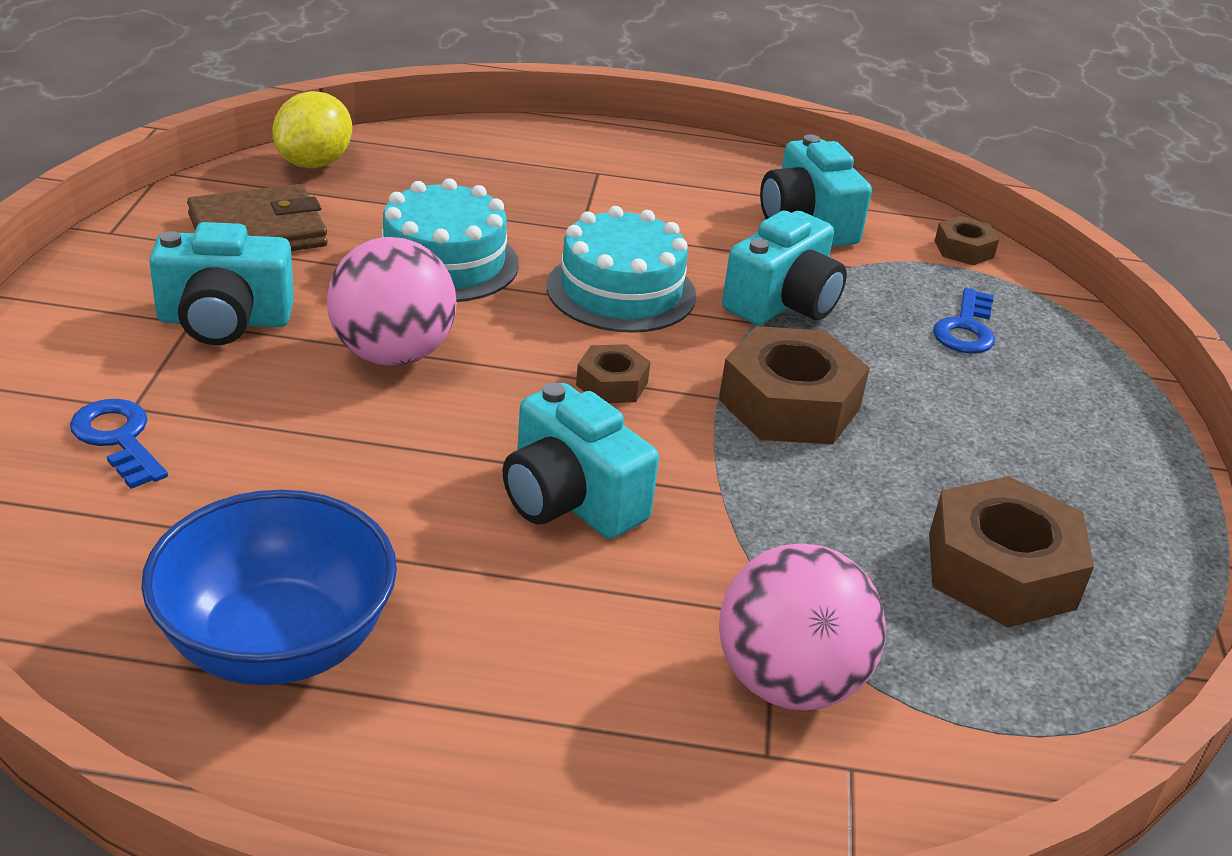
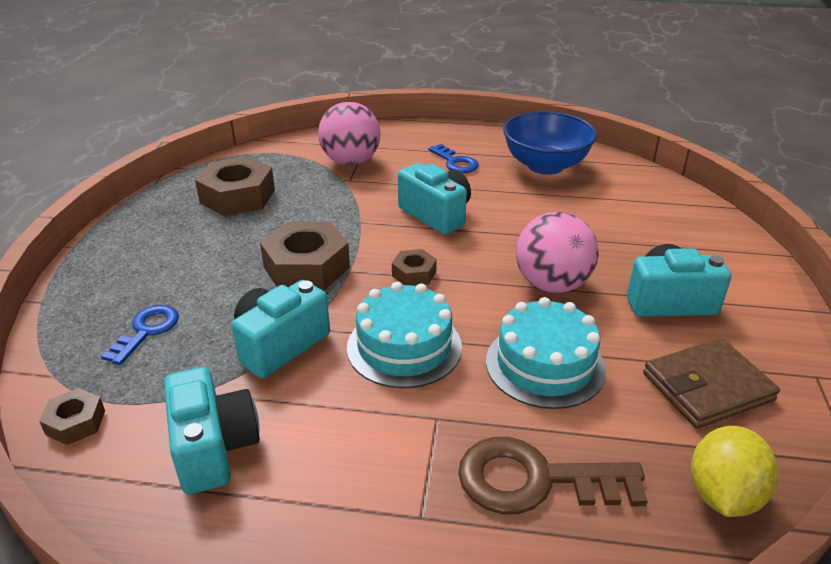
camera: 175 degrees left, 0 degrees up
(118, 439) = (667, 230): blue key -> blue key (455, 162)
(488, 183) = (535, 480): none -> brown key

